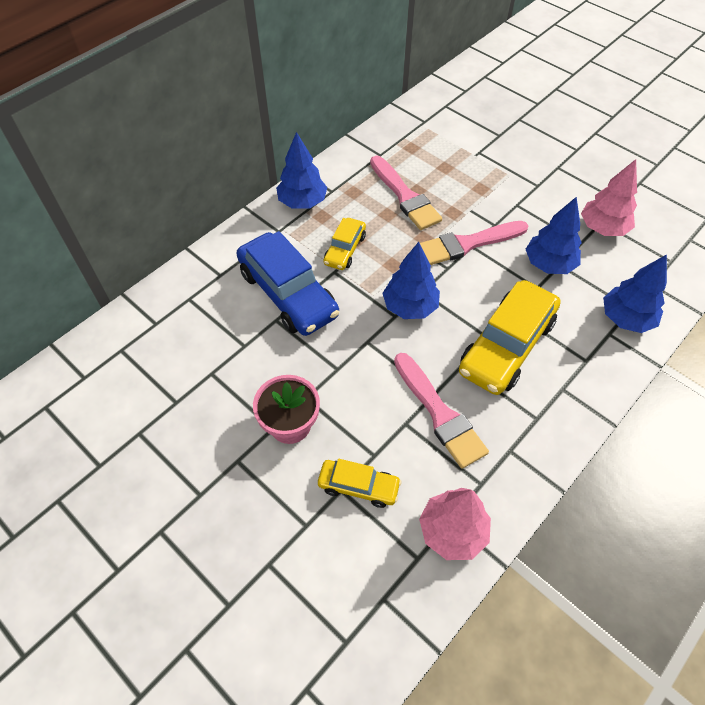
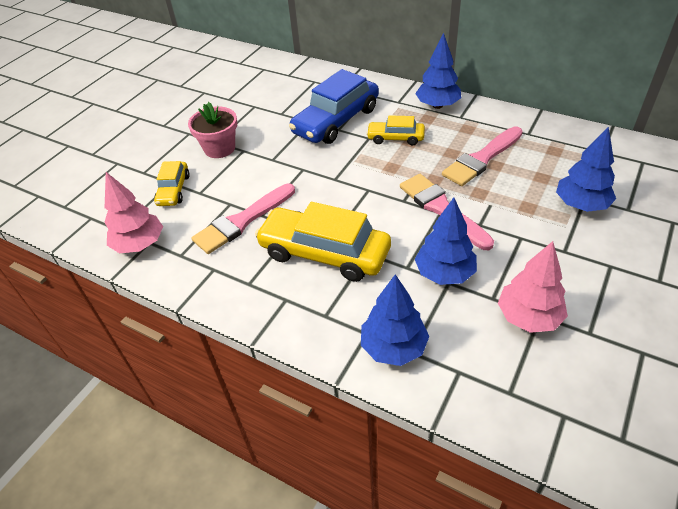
camera: 80 degrees right, 10 degrees down
(410, 307) = (348, 185): blue tree -> blue tree (581, 205)

